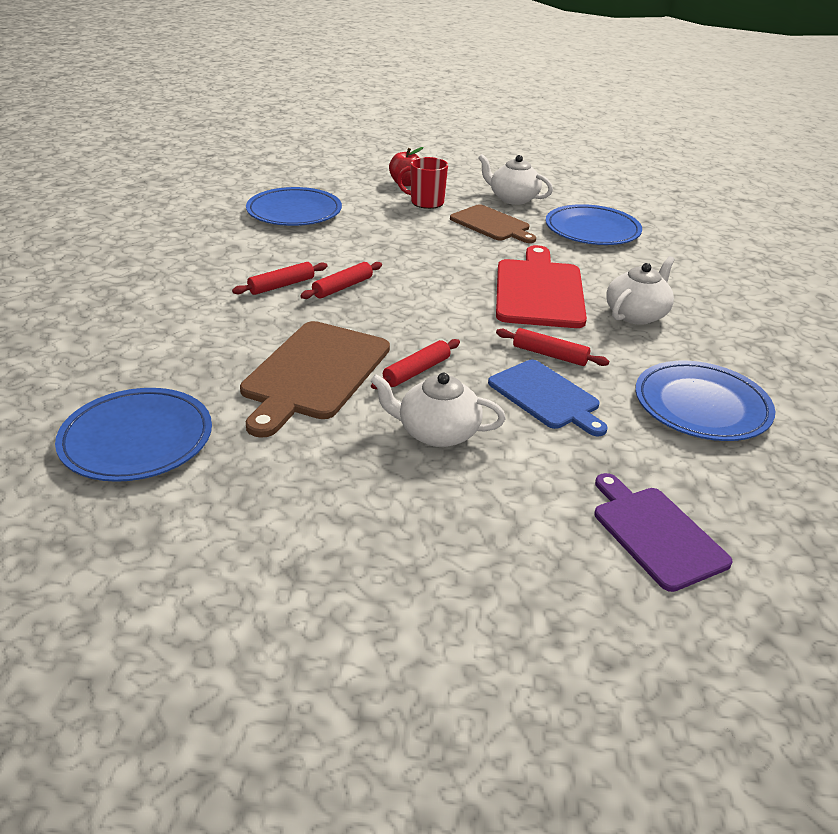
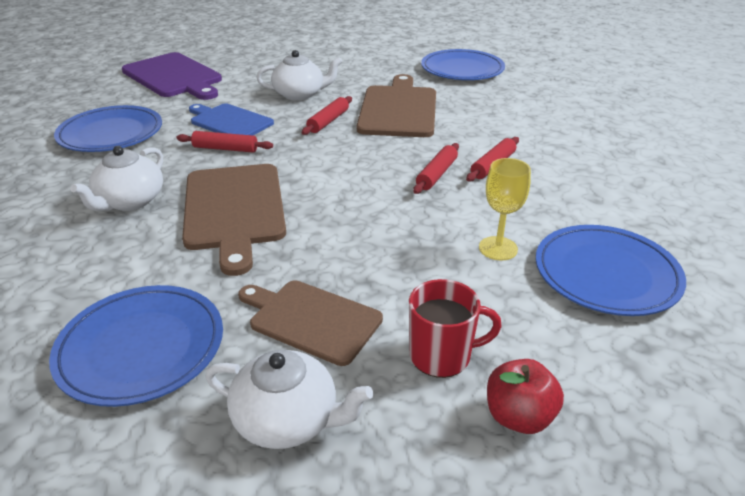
camera: 165 degrees right, 0 degrees up
(347, 233) = (498, 248): none -> yellow goblet
(539, 291) = (234, 210): red cutting board -> brown cutting board
(655, 533) = (174, 77): purple cutting board -> purple cutting board, size x1.51

